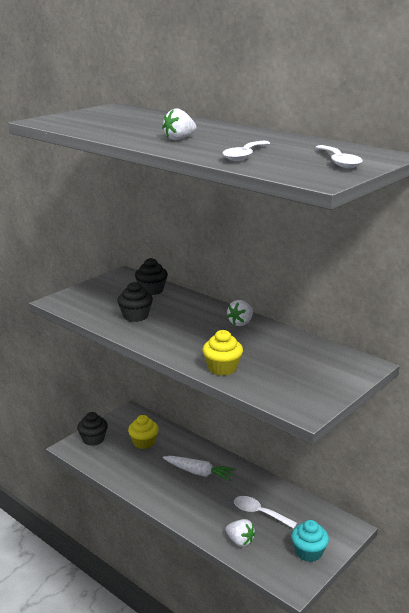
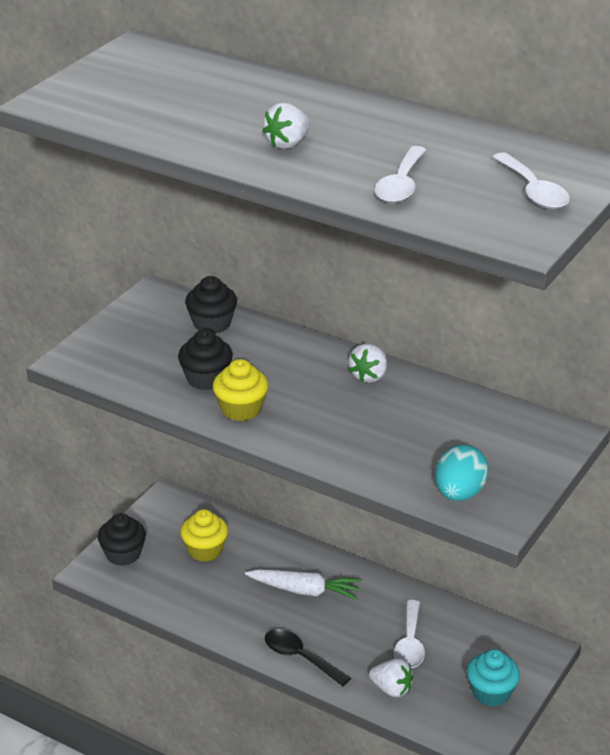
camera: 10 degrees left, 10 degrees up
(184, 513) = (300, 657): none -> black spoon
(222, 368) = (366, 462): yellow cupcake -> yellow cupcake (241, 409)
(259, 513) = (410, 643): white spoon -> white spoon turned 105 degrees counterclockwise
(281, 392) = (459, 493): none -> turquoise egg

